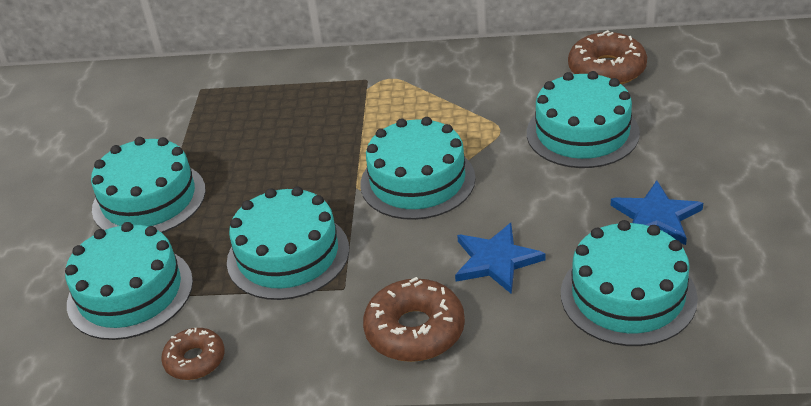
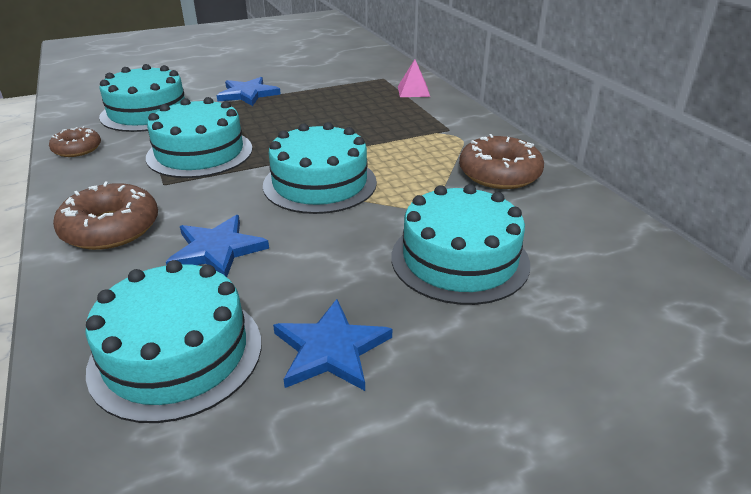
camera: 60 degrees right, 5 degrees down
(149, 199) = (248, 94): turquoise cake -> blue star
(256, 77) = (413, 91): none -> pink pyramid
(606, 69) = (597, 251): brown donut -> brown donut (499, 173)

